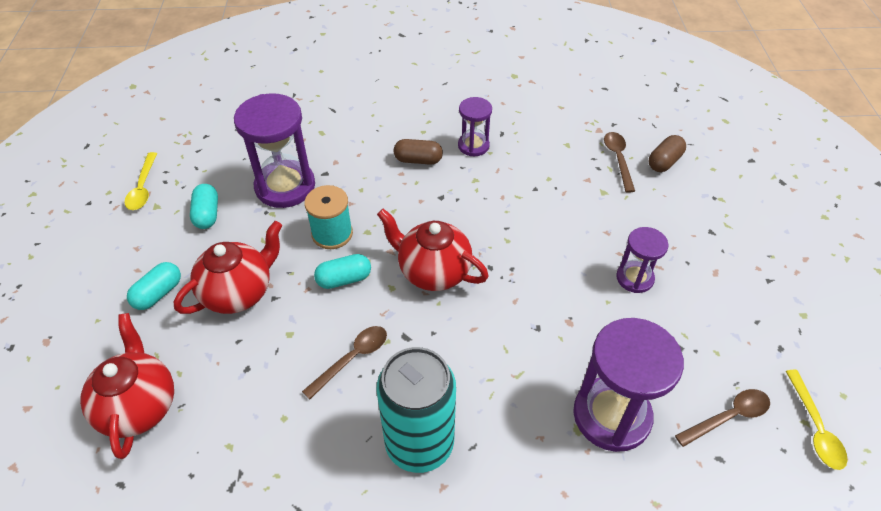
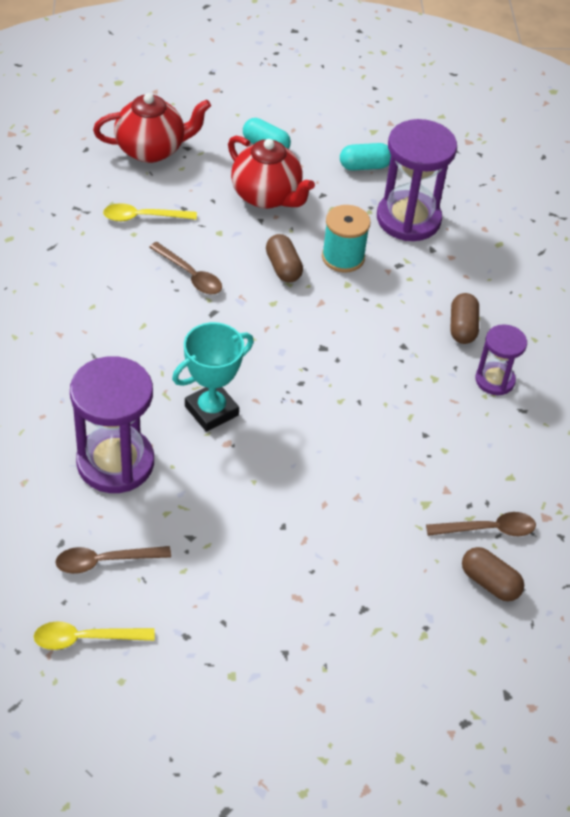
camera: 85 degrees right, 0 degrees up
(143, 188) = (397, 119): yellow spoon -> yellow spoon (143, 217)
(344, 279) = (283, 267): turquoise capsule -> brown capsule
(419, 443) = (101, 320): turquoise can -> none
(433, 271) = (294, 335): red teapot -> none
(533, 335) = (211, 410): none -> turquoise trophy
(634, 278) = (287, 512): purple hourglass -> none
(728, 417) = (105, 561): brown spoon -> brown spoon turned 105 degrees clockwise

